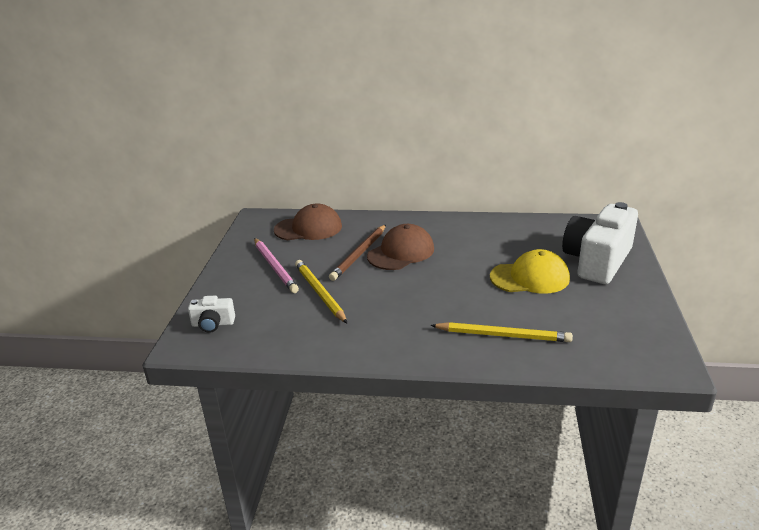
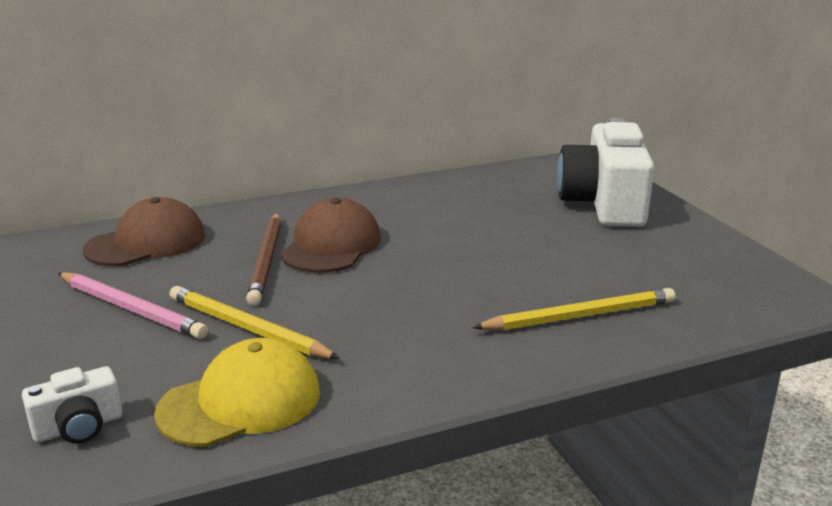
camera: 30 degrees left, 5 degrees down
(530, 277) = (542, 239): yellow cap -> yellow cap (240, 402)

